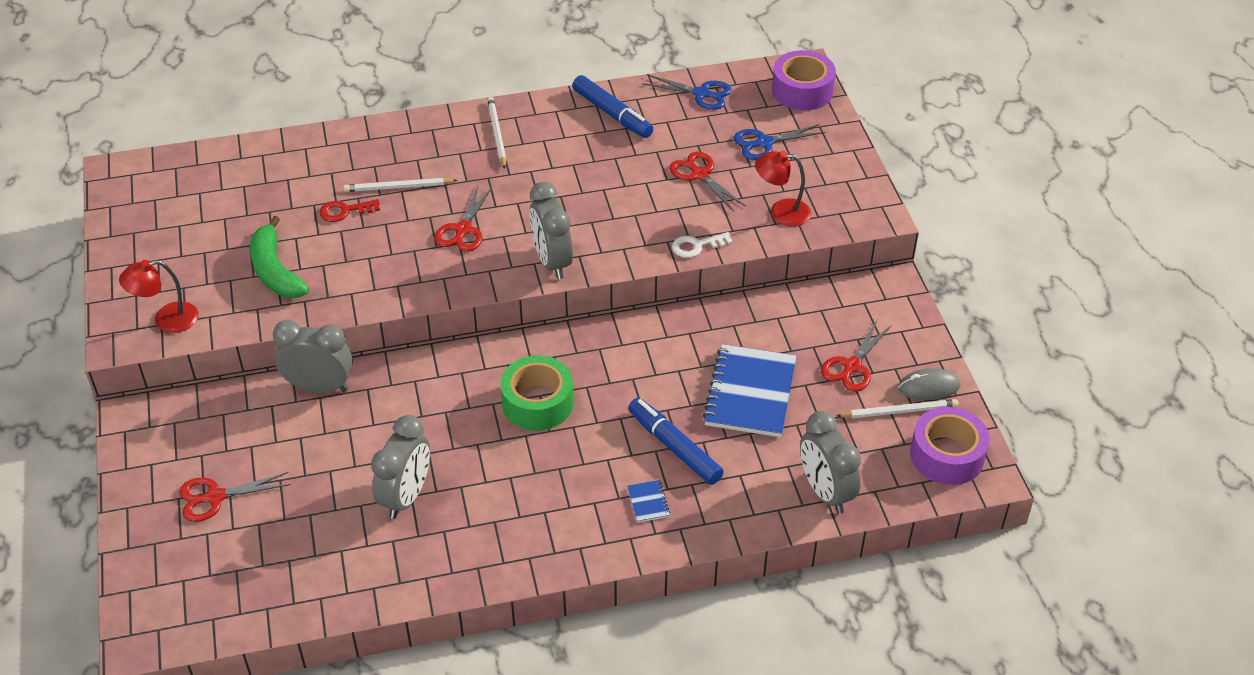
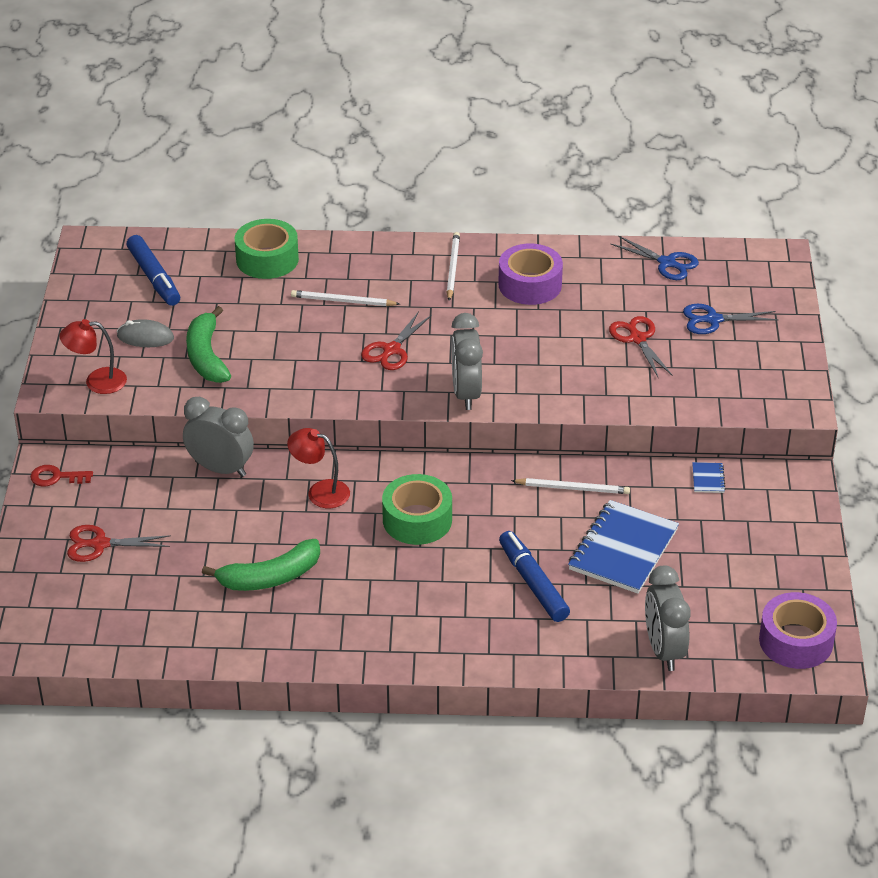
camera: 15 degrees right, 5 degrees down
(308, 156) = (267, 259): none -> green tape
(345, 211) = (286, 314): red key -> red key (56, 477)
(406, 497) = (270, 577): grey clock -> green banana
(612, 114) = (571, 268): blue marker -> blue marker (154, 277)
(648, 502) = (491, 625): blue notebook -> blue notebook (708, 479)
(697, 246) = (611, 403): white key -> none
(781, 212) = (705, 387): red lamp -> red lamp (320, 491)
(802, 90) = (770, 276): purple tape -> purple tape (530, 284)
(852, 366) = (732, 544): red scissors -> none
(899, 411) = (764, 593): white pencil -> white pencil (573, 488)
(928, 387) = (802, 577): grey mouse -> grey mouse (145, 337)

